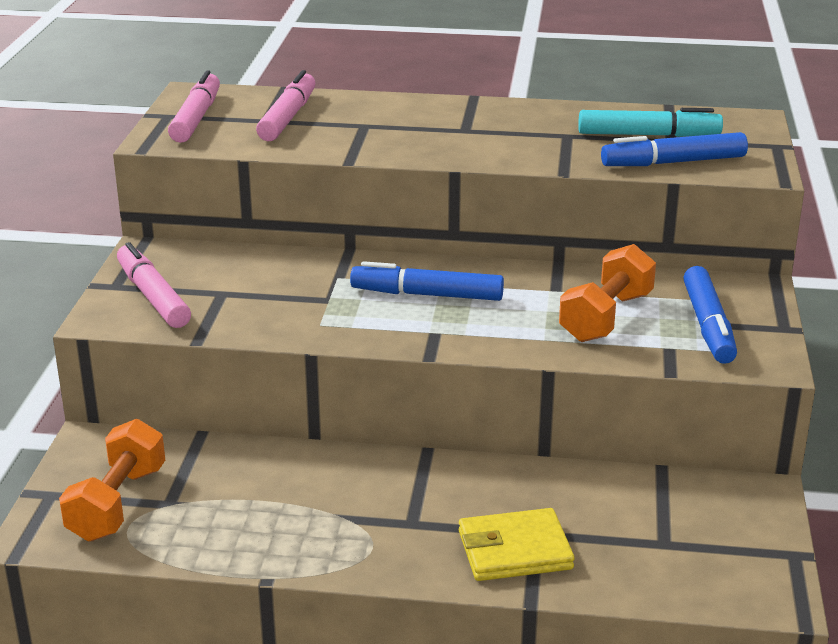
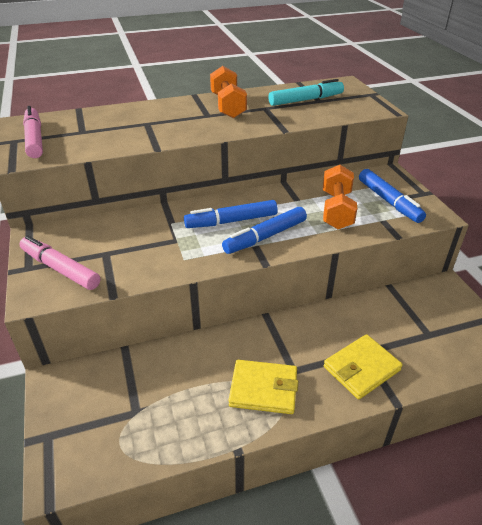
camera: 25 degrees left, 10 degrees up
(117, 504) = (101, 426): orange dumbbell -> orange dumbbell (228, 106)
(288, 117) = (95, 127): pink marker -> none
(352, 530) = (263, 389): none -> yellow wallet
(673, 162) = (334, 113): blue marker -> blue marker (265, 237)

